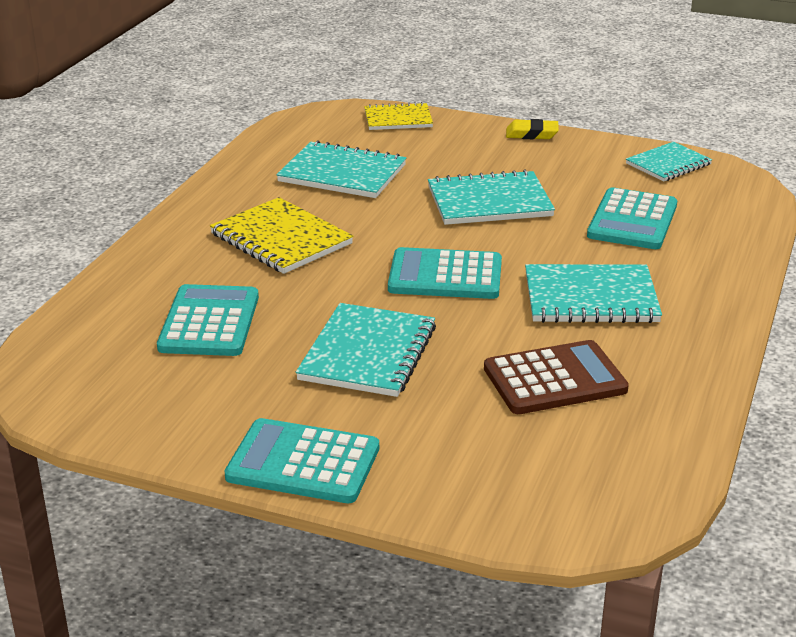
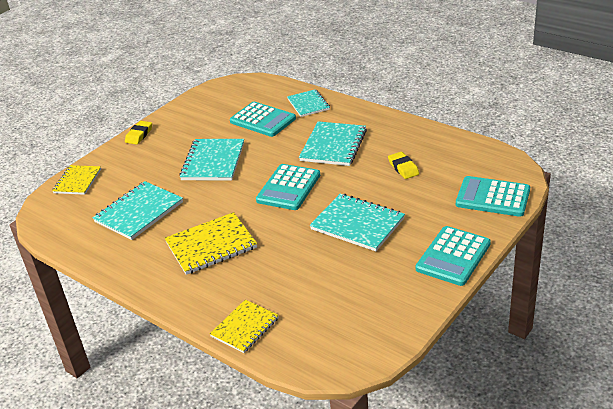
camera: 70 degrees left, 5 degrees up
(109, 296) = (245, 327): none -> yellow notebook
(209, 322) = (299, 282): turquoise calculator -> turquoise calculator (492, 197)
(554, 379) = (403, 168): brown calculator -> yellow eraser
(668, 164) = (208, 99): turquoise notebook -> turquoise notebook (308, 104)

